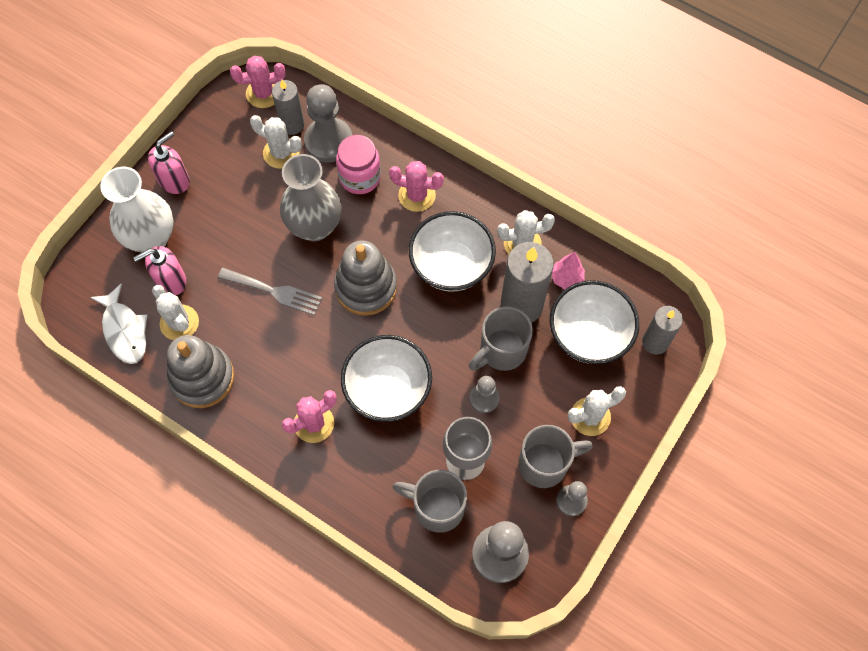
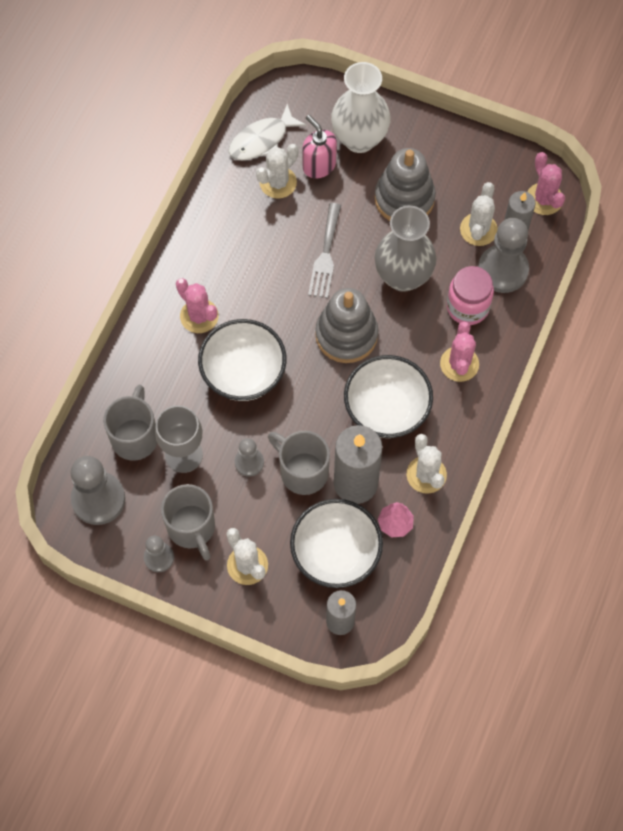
camera: 80 degrees right, 0 degrees up
(174, 180) = (425, 143): pink soap dispenser -> none
(202, 378) = (227, 214): grey stacking toy -> grey stacking toy (404, 199)

